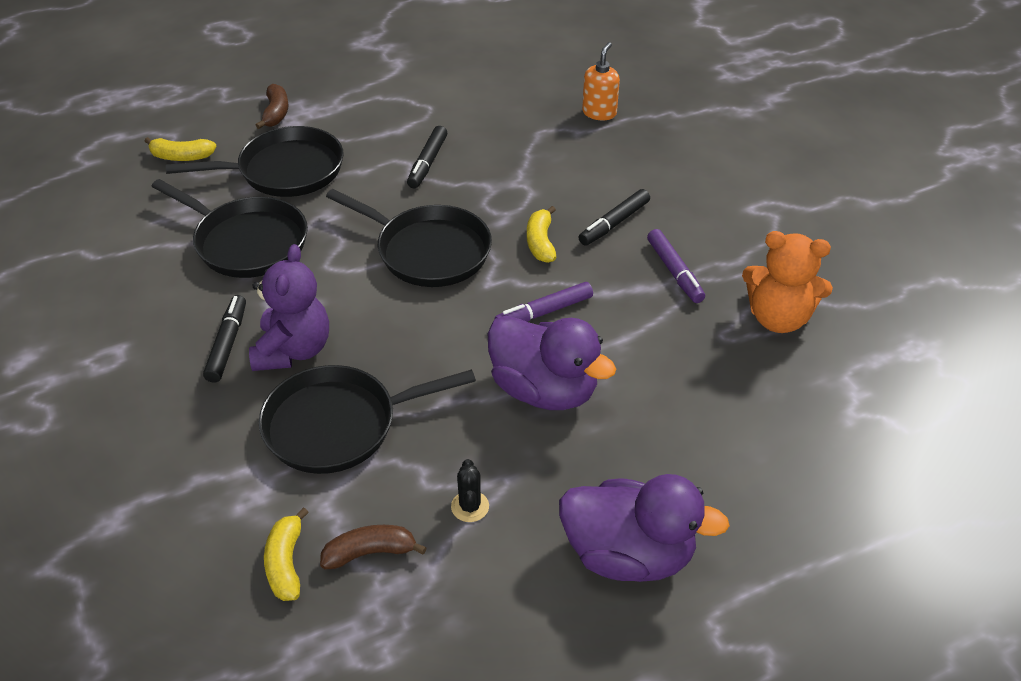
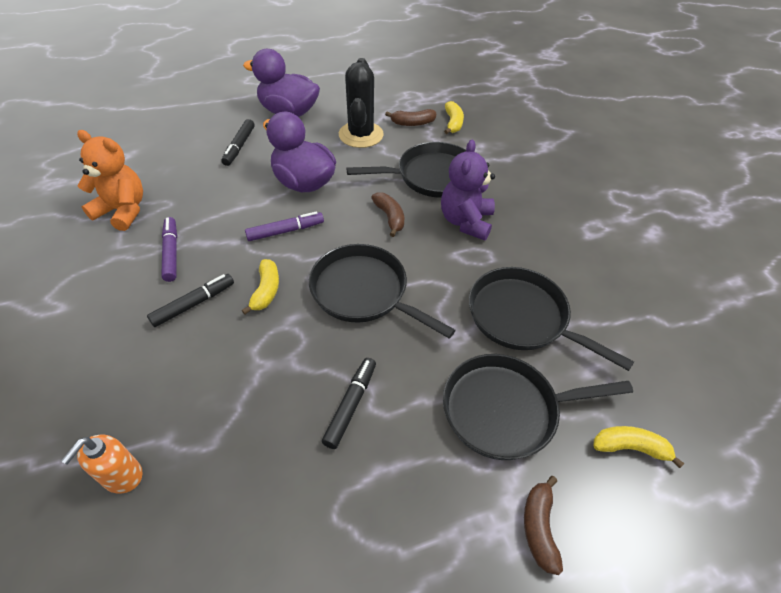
camera: 175 degrees left, 5 degrees up
(227, 344) = (513, 230): black marker -> black marker (239, 147)
(403, 345) = (390, 217): none -> brown banana
(470, 506) = (361, 135): black cactus -> black cactus, size x2.25

